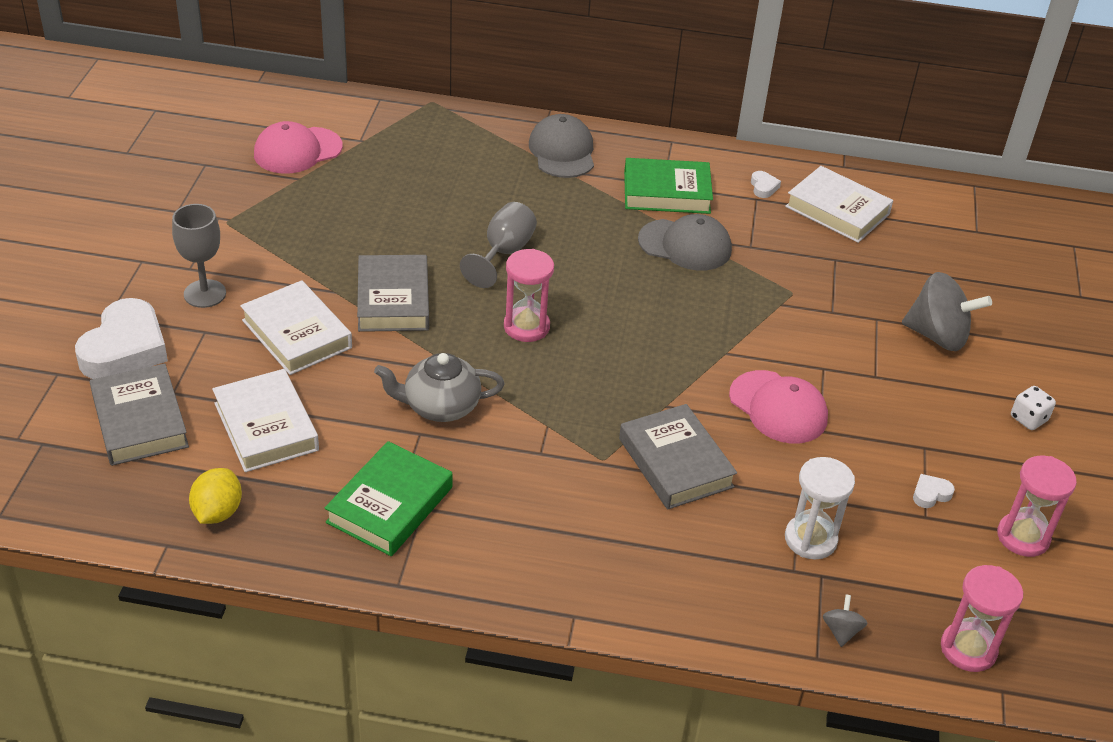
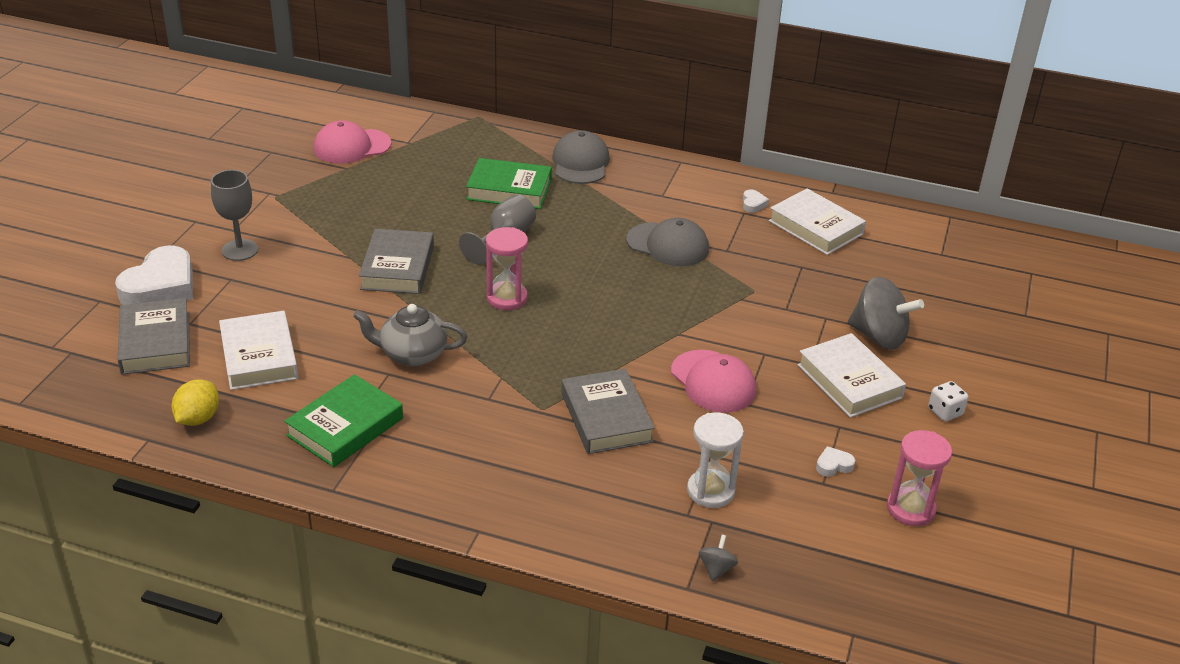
camera: 10 degrees right, 5 degrees down
(297, 334) = (307, 287): white book -> white book (849, 381)
(666, 192) = (664, 202): green book -> green book (509, 189)
(968, 649) = (831, 596): pink hourglass -> none

